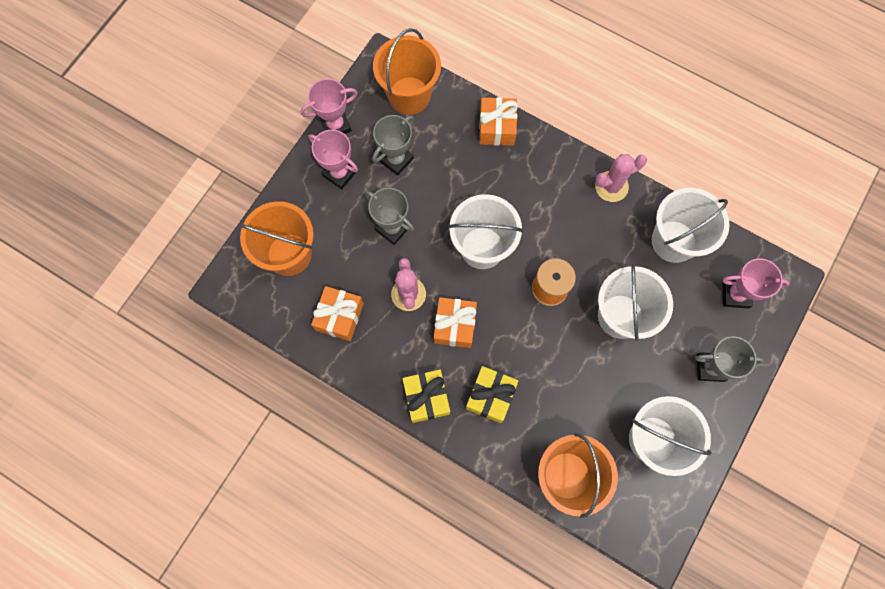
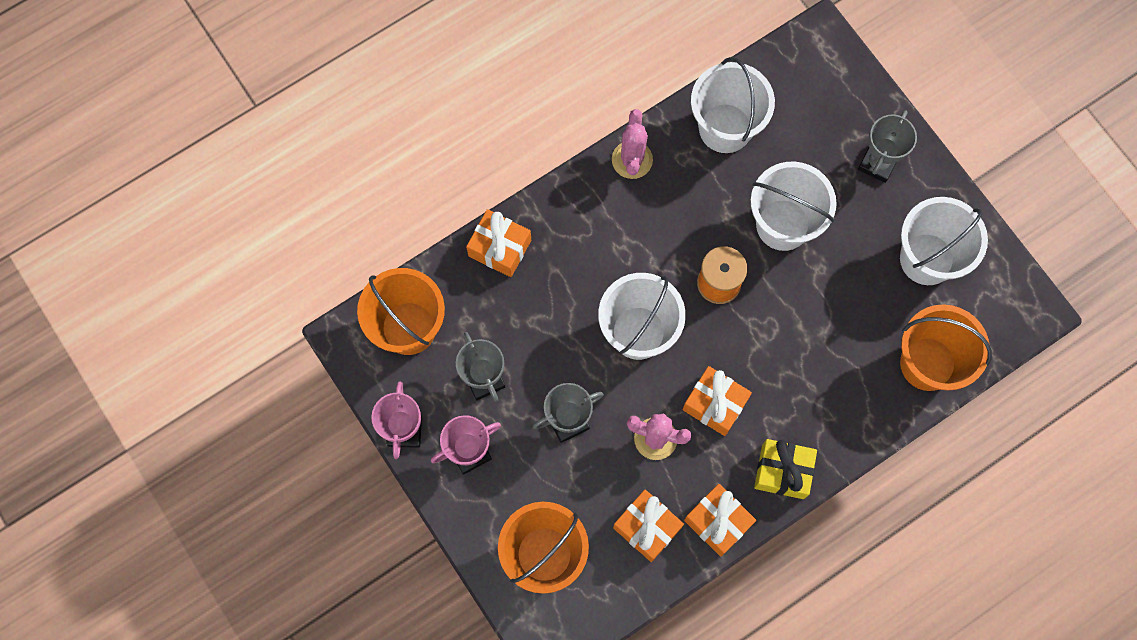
camera: 65 degrees left, 0 degrees up
(366, 366) = (718, 522): none -> orange gift
(490, 396) = (811, 402): yellow gift -> none
(735, 295) = (812, 97): pink trophy -> none

